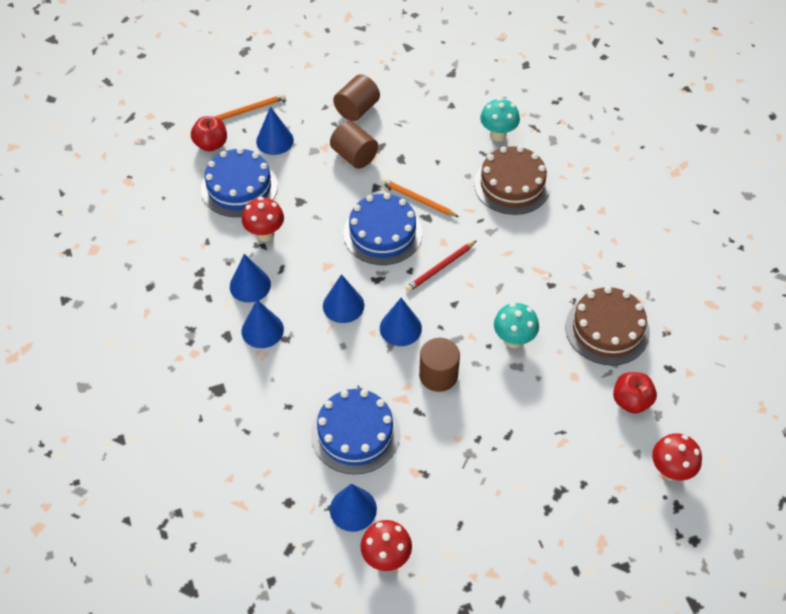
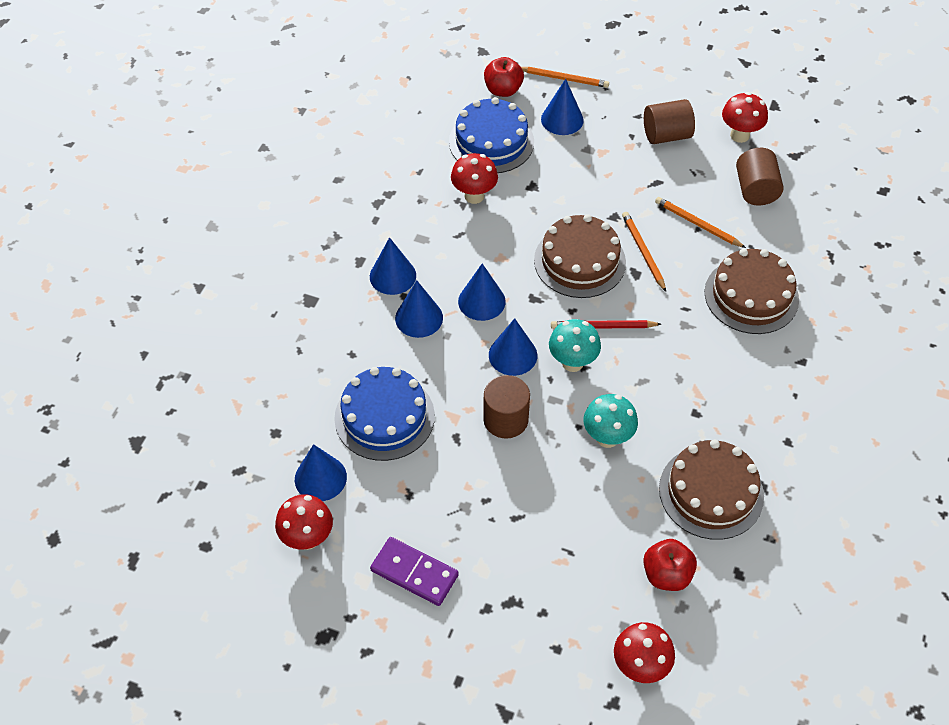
camera: 40 degrees right, 0 degrees up
(250, 285) = (419, 231): blue cone -> blue cone (419, 318)
(354, 156) = (622, 176): brown cylinder -> brown cylinder (755, 190)
(382, 233) = (579, 261): blue cake -> brown cake
(404, 80) = (739, 135): none -> red mushroom
(434, 158) = (697, 224): none -> orange pencil
(480, 523) = (414, 573): none -> purple domino
(498, 135) = (784, 240): turquoise mushroom -> turquoise mushroom (572, 362)

